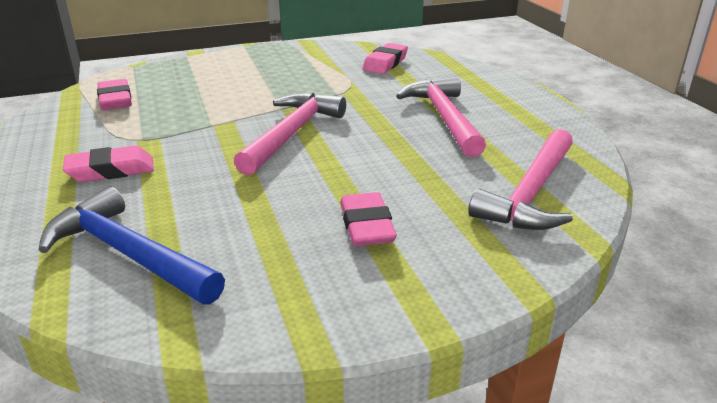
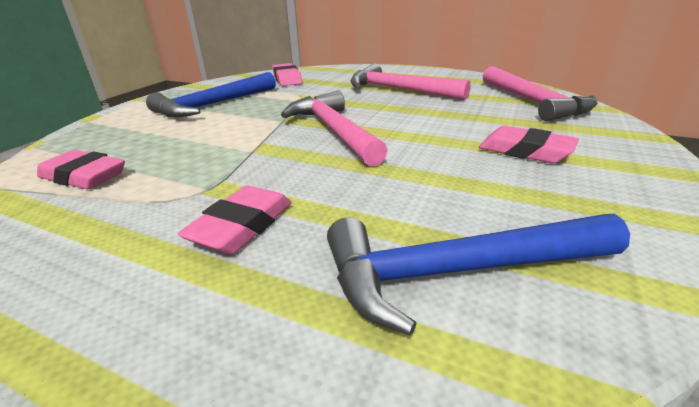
camera: 45 degrees left, 0 degrees up
(276, 71) = (214, 105): none -> blue hammer

